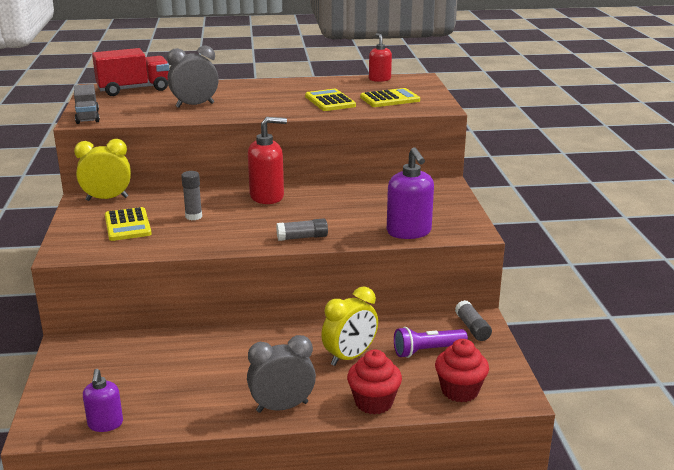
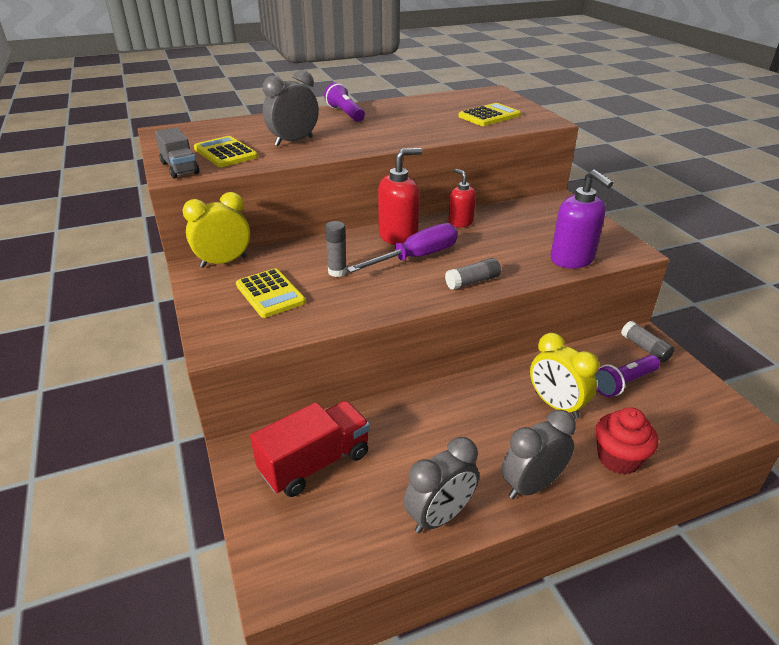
camera: 15 degrees left, 10 degrees up
(105, 424) = (351, 556): purple soap dispenser -> none
(134, 89) = (208, 129): red truck -> red truck (315, 463)
(191, 413) = (439, 516): none -> grey clock
(260, 86) = (345, 113): none -> purple flashlight
(269, 214) = (416, 257): none -> purple screwdriver
(330, 101) = (432, 124): yellow calculator -> yellow calculator (225, 153)
(350, 357) = (556, 405): yellow clock -> yellow clock turned 105 degrees clockwise
(379, 79) = (457, 95): red soap dispenser -> red soap dispenser (460, 222)
(459, 391) = (688, 426): red cupcake -> none

